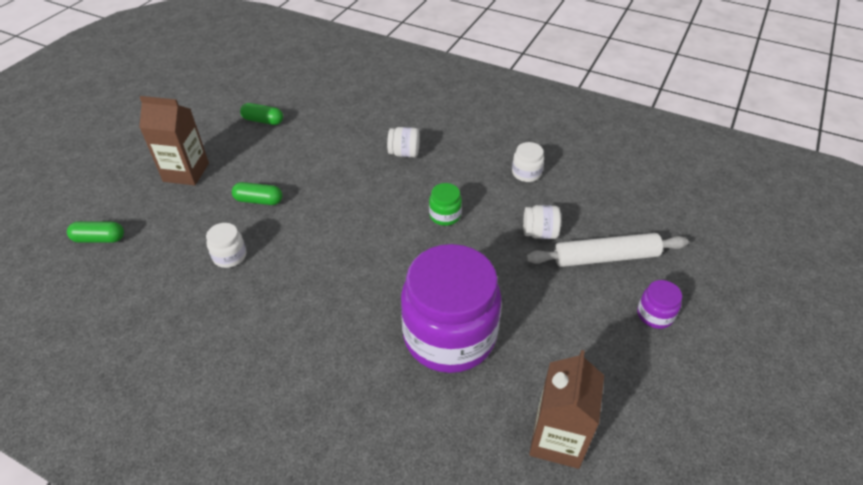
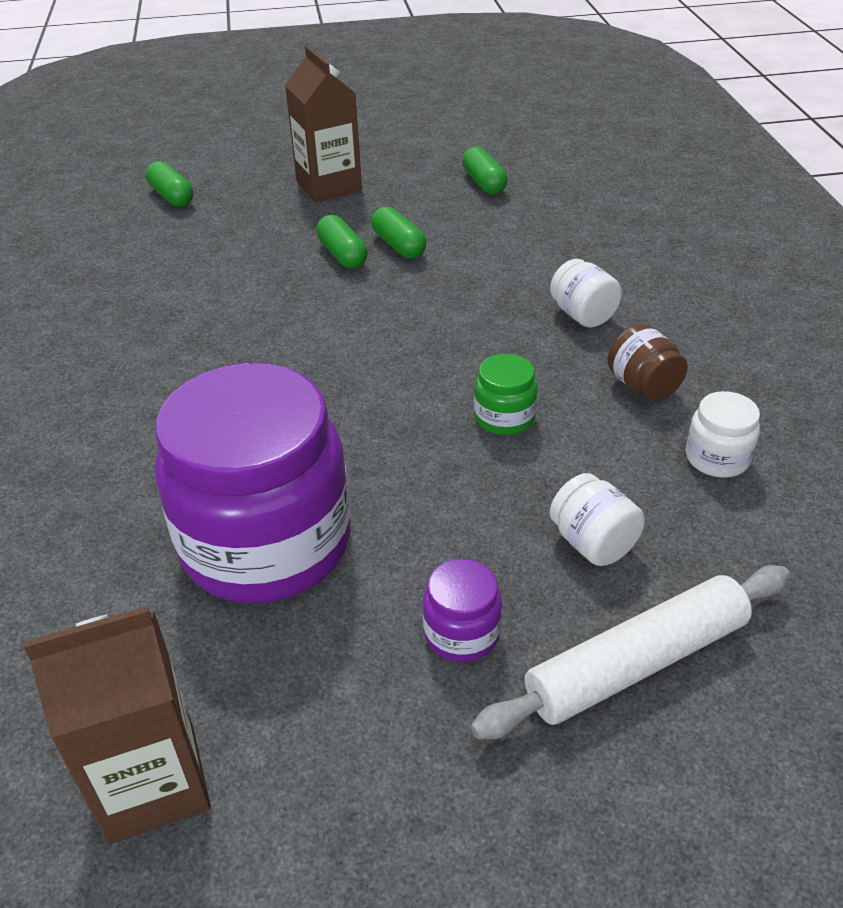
camera: 55 degrees right, 5 degrees down
(230, 256) = (229, 285): white jar -> none
(277, 177) = (398, 245): none -> green capsule
(467, 165) = (643, 386): none -> brown jar
(605, 257) = (636, 663): white rolling pin -> white rolling pin turned 75 degrees counterclockwise
(655, 315) = (566, 814): purple jar -> purple jar (462, 633)

